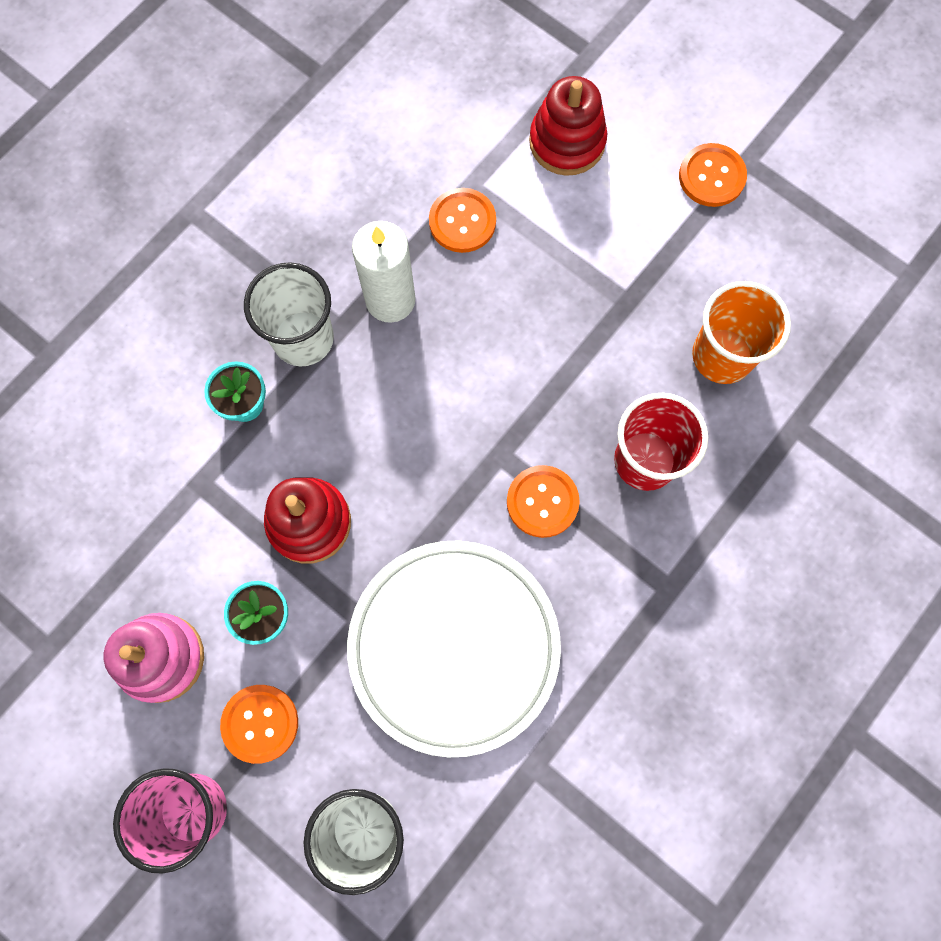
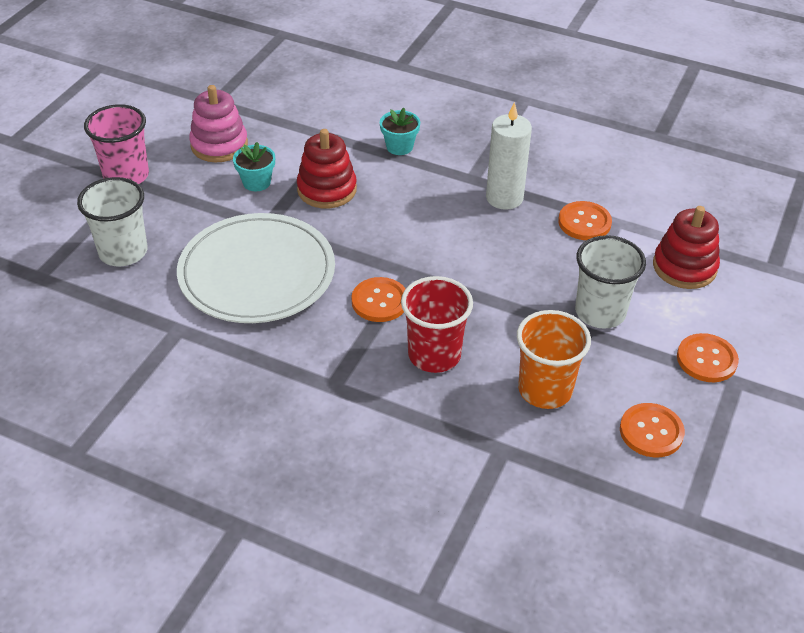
camera: 75 degrees right, 30 degrees down
(260, 723) = (185, 193): orange button -> orange button (651, 432)
(303, 338) = (456, 163): white cup -> white cup (600, 312)

